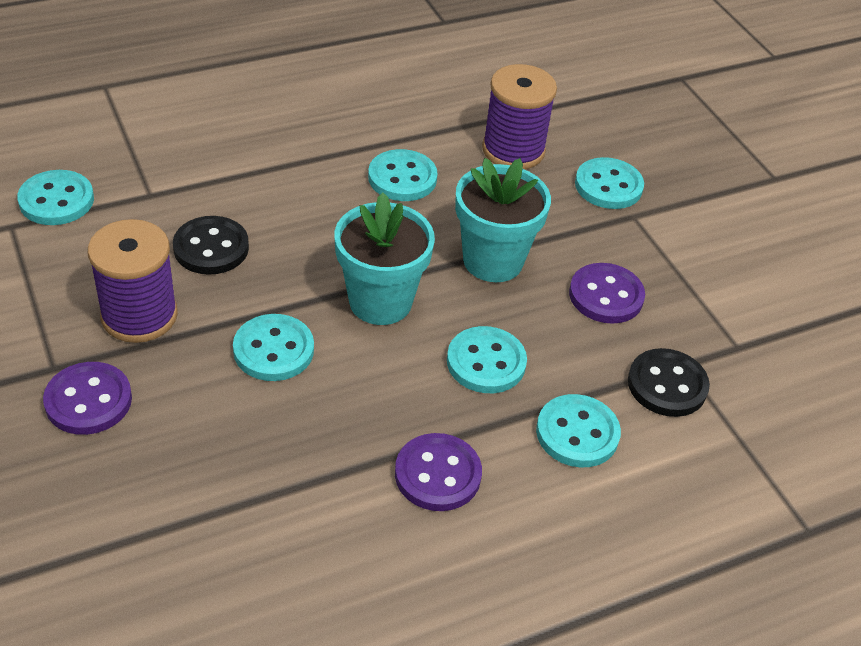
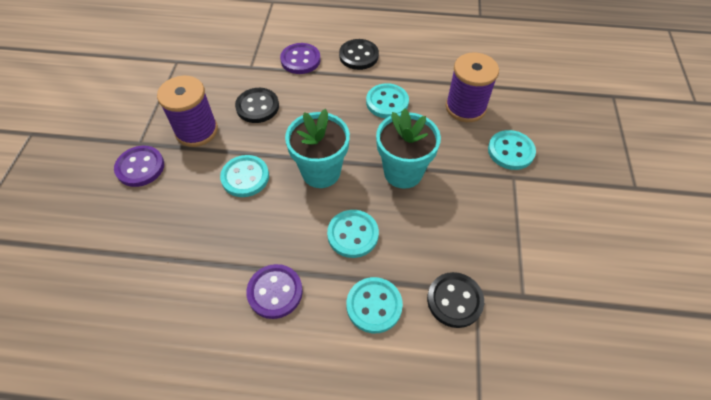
camera: 35 degrees right, 10 degrees up
(56, 200) = (206, 55): turquoise button -> none
(311, 127) = (358, 56): none -> black button
(606, 296) = (457, 223): purple button -> purple button (300, 60)

